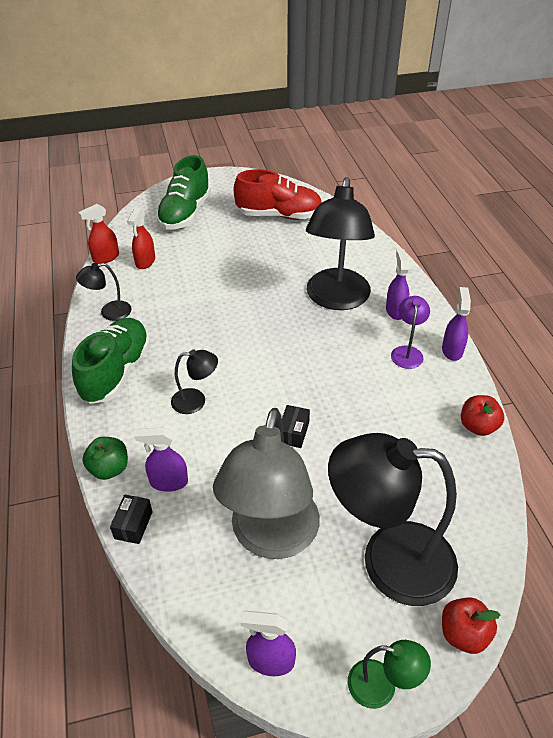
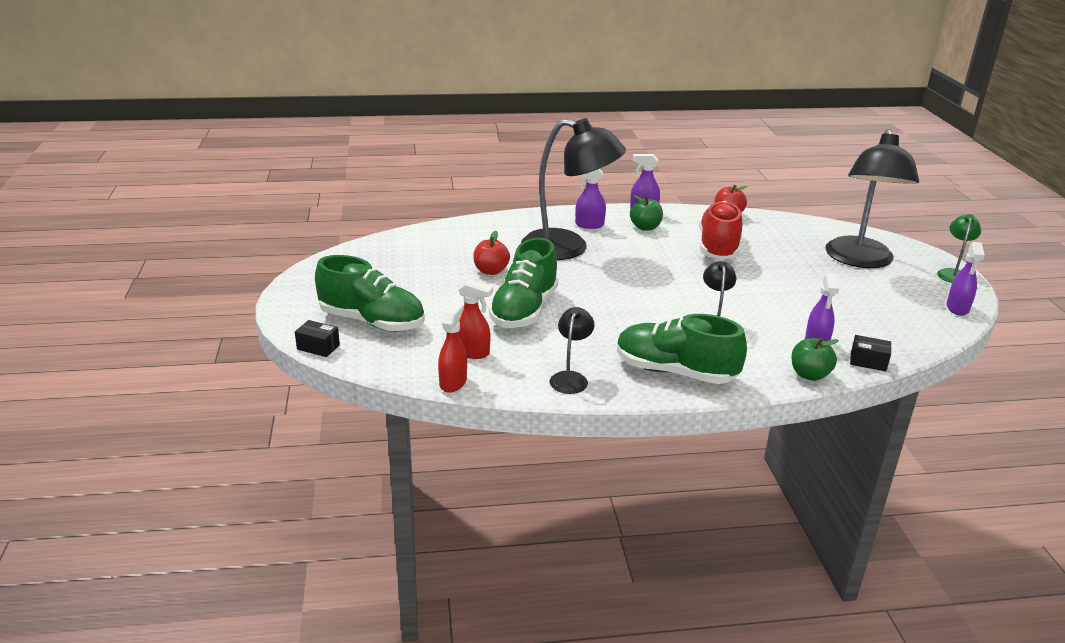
camera: 85 degrees left, 15 degrees down
(105, 258) = (453, 382): red spray bottle -> red spray bottle turned 135 degrees counterclockwise
(109, 312) = (570, 378): black lamp -> black lamp turned 150 degrees counterclockwise
(210, 281) = (524, 311): none -> green shoe
(271, 538) = (857, 301): grey lamp -> none
(279, 215) = (406, 263): red shoe -> red shoe (718, 247)
(293, 432) = (746, 283): black box -> black box (318, 347)
(407, 352) = (645, 227): purple lamp -> green apple
(463, 634) = (904, 245): red apple -> red apple (491, 271)

